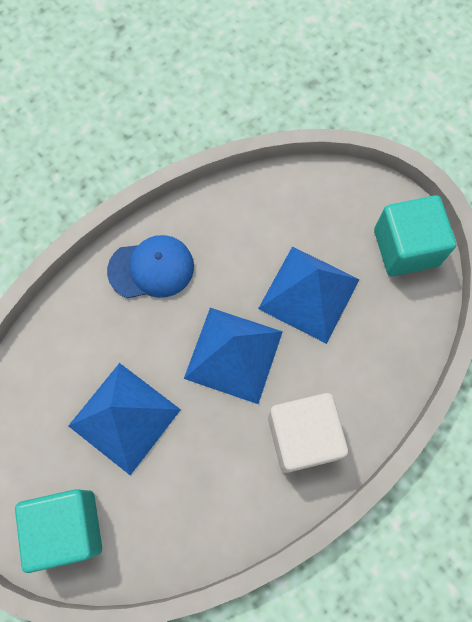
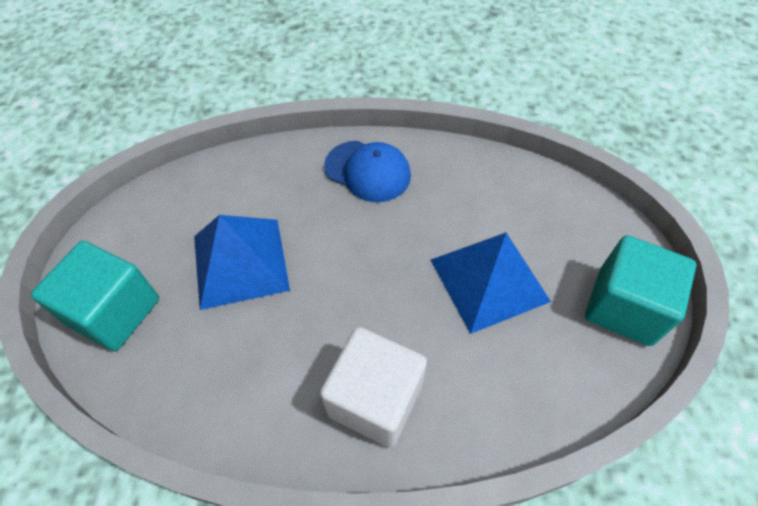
camera: 40 degrees right, 15 degrees down
(233, 355) = (375, 280): blue pyramid -> none

